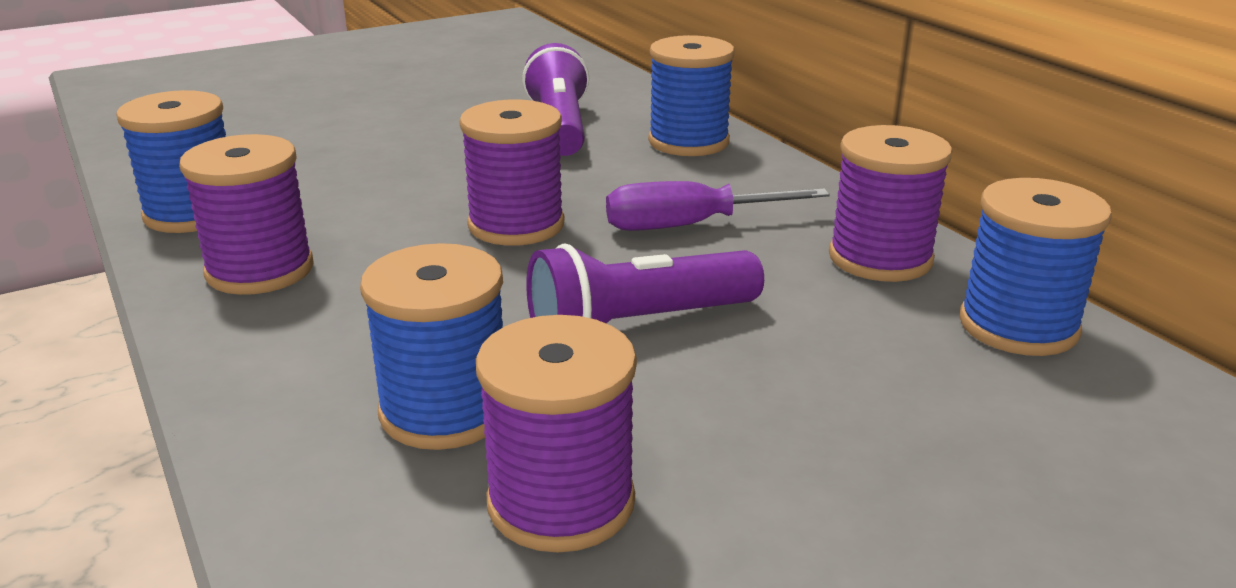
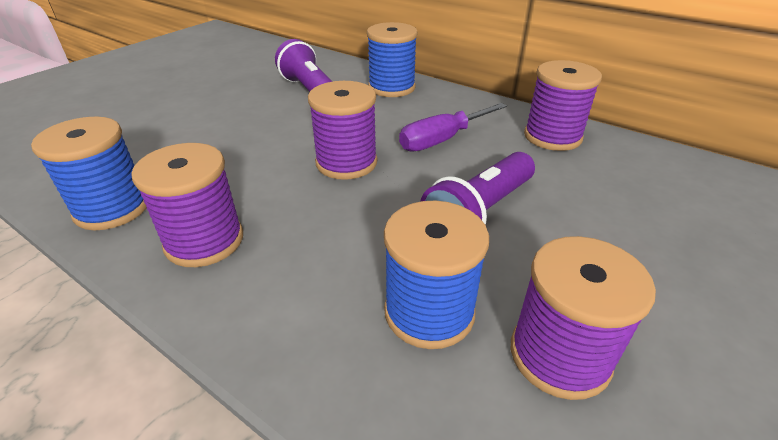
camera: 25 degrees left, 10 degrees up
(1018, 326) = (649, 160): blue spool -> none

